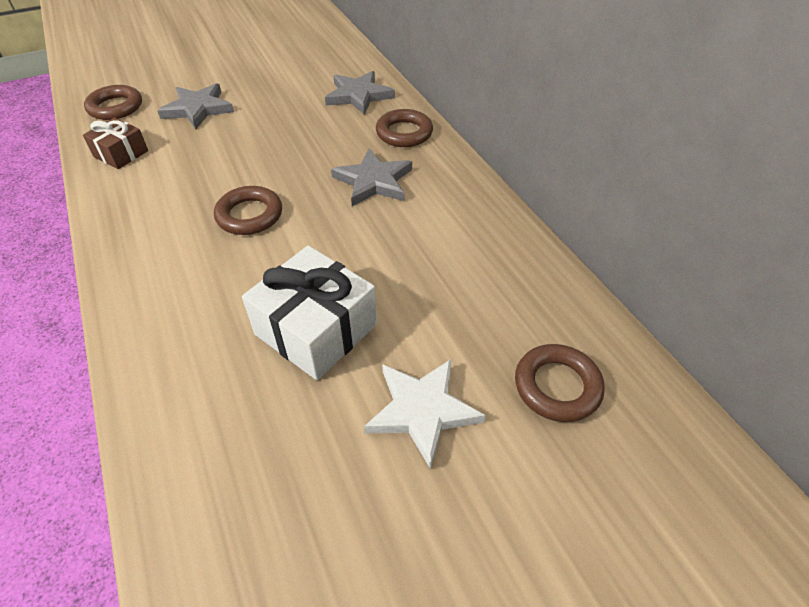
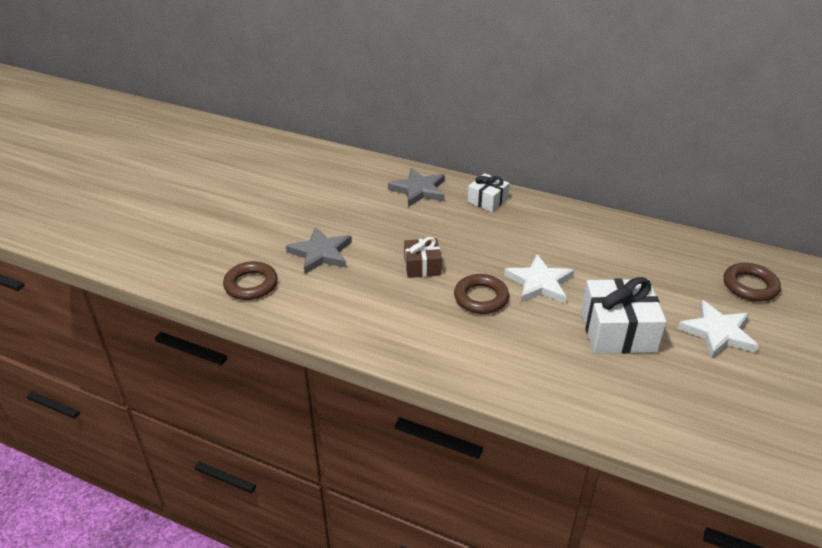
camera: 40 degrees left, 10 degrees down
(121, 154) = (321, 311): brown gift -> brown gift (422, 266)
(322, 233) = (539, 283): none -> white star
(374, 181) = (518, 238): grey star -> none
(404, 133) = (487, 200): brown ring -> white gift

